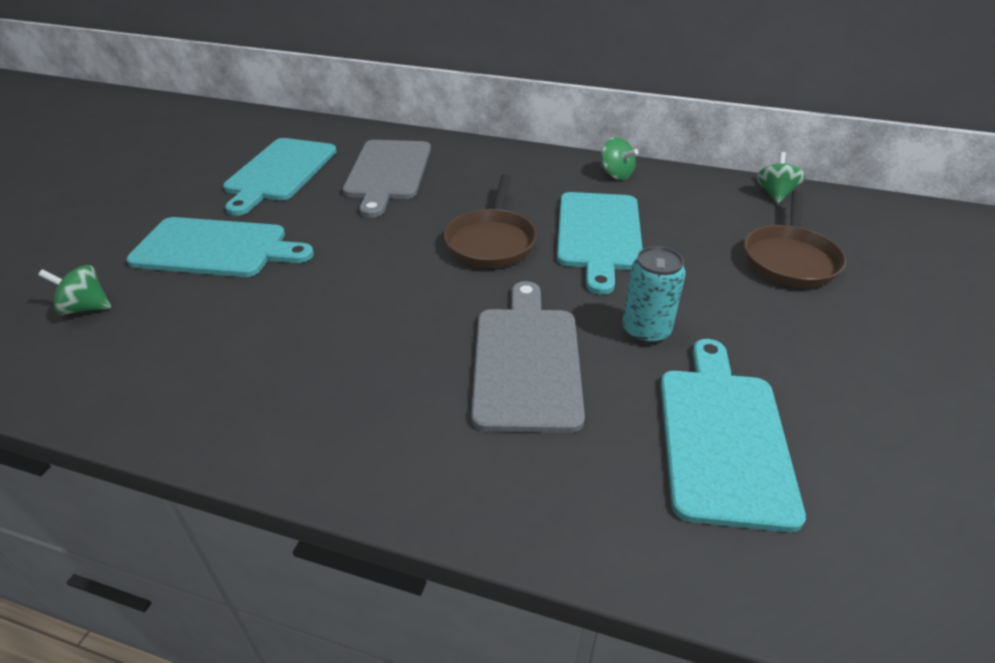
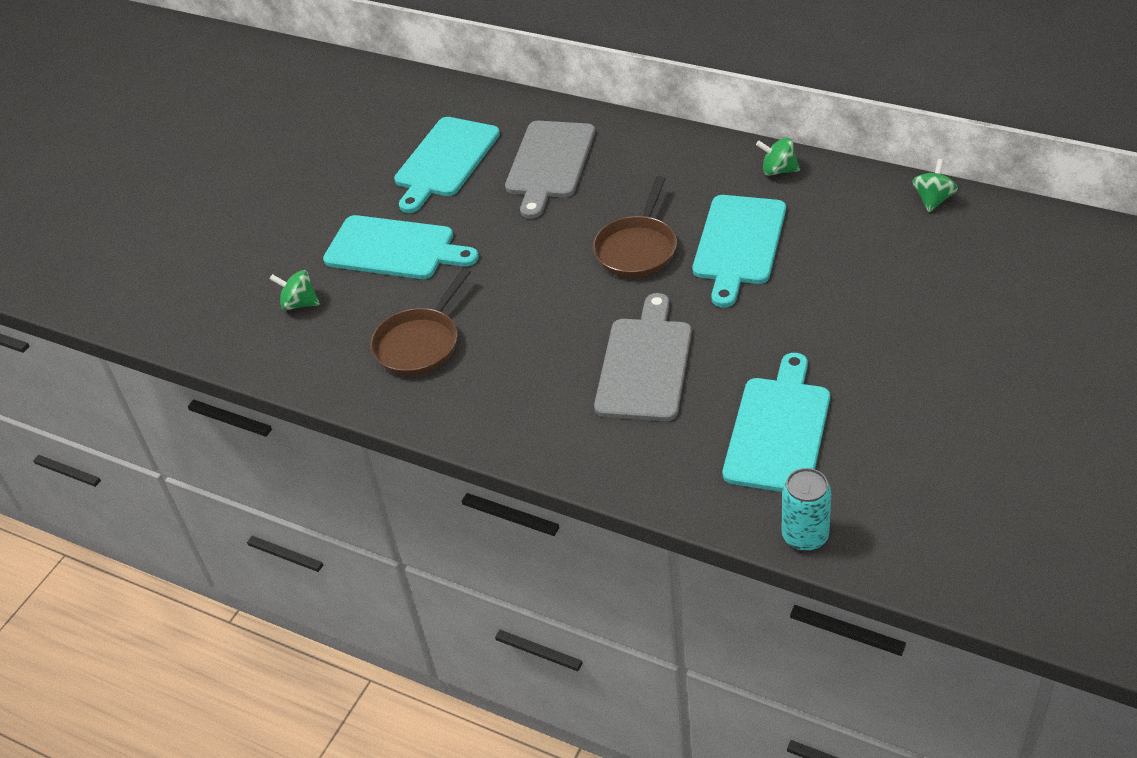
camera: 15 degrees right, 5 degrees up
(616, 174) = (778, 170): green spinning top -> green spinning top turned 135 degrees clockwise
(646, 330) = (750, 342): turquoise can -> turquoise can (805, 536)
(789, 259) = (909, 277): brown pan -> brown pan (420, 343)

